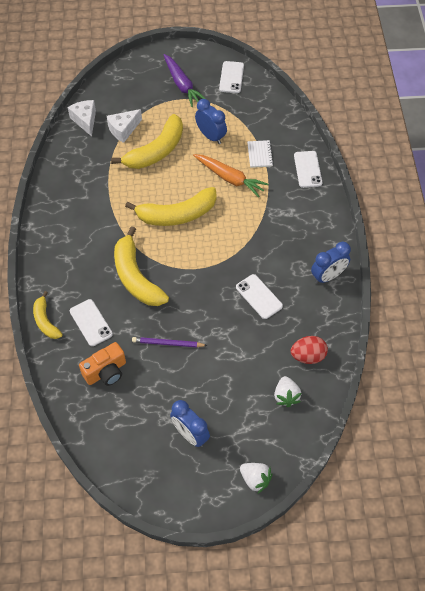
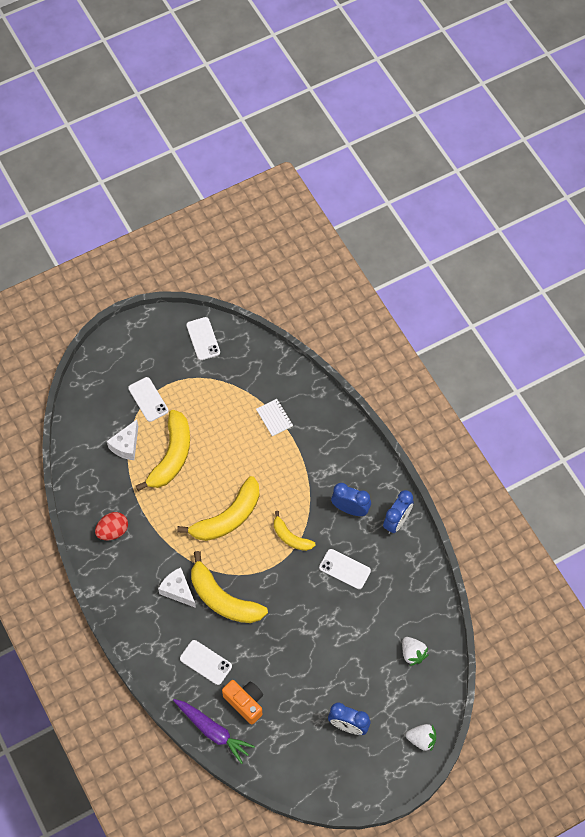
camera: 25 degrees left, 5 degrees up
(45, 321) = (163, 679): yellow banana -> yellow banana (290, 537)
(85, 120) = (81, 451): white cheese -> white cheese (178, 590)
(106, 372) = (245, 702): orange camera -> orange camera turned 75 degrees counterclockwise
(168, 343) = (286, 651): purple pencil -> none
(182, 85) = (158, 368): purple carrot -> purple carrot (213, 731)
(211, 136) = (217, 417): blue clock -> blue clock (350, 509)
(229, 178) = (258, 456): orange carrot -> none
(307, 169) = (327, 415): white phone -> white phone (148, 399)
(308, 356) = (414, 608): red egg -> red egg (113, 531)

